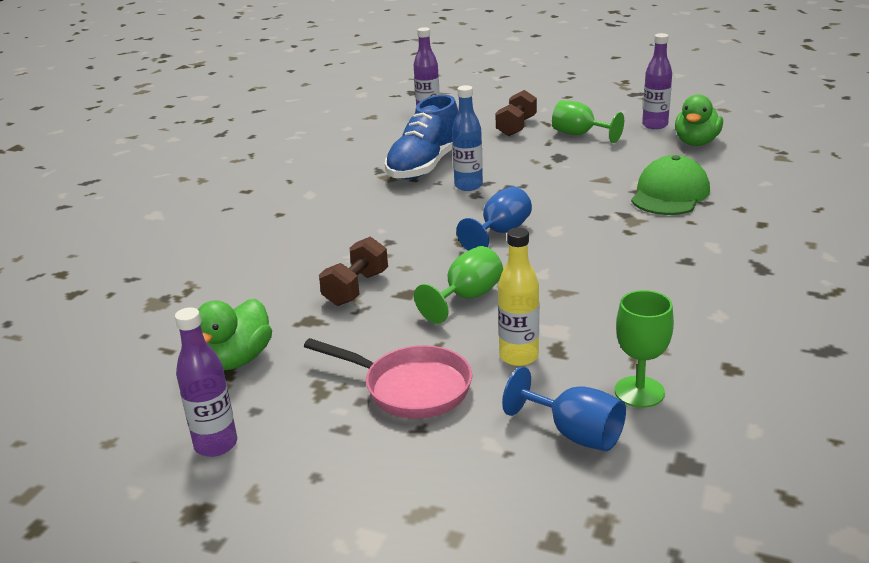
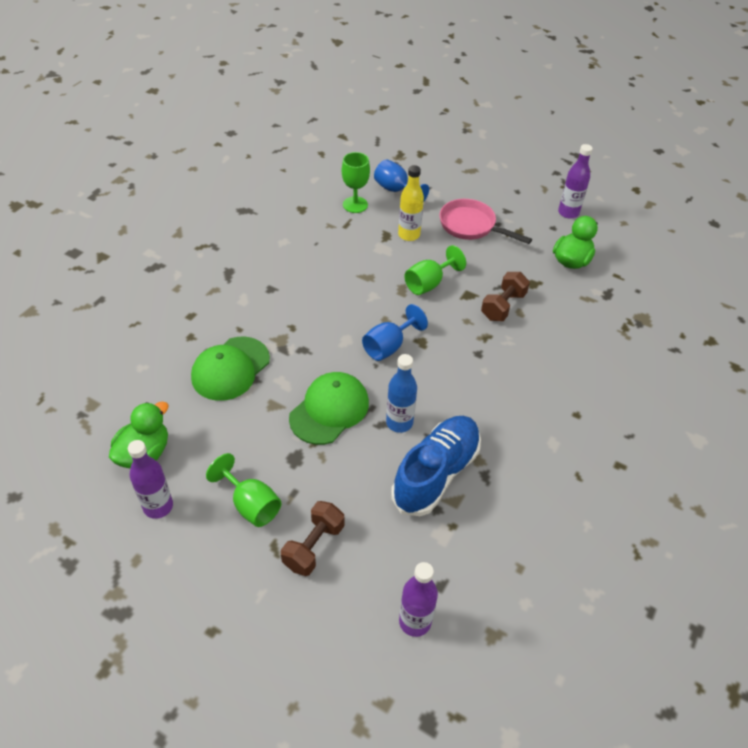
camera: 175 degrees left, 20 degrees up
(543, 184) = (329, 410): none -> green cap

